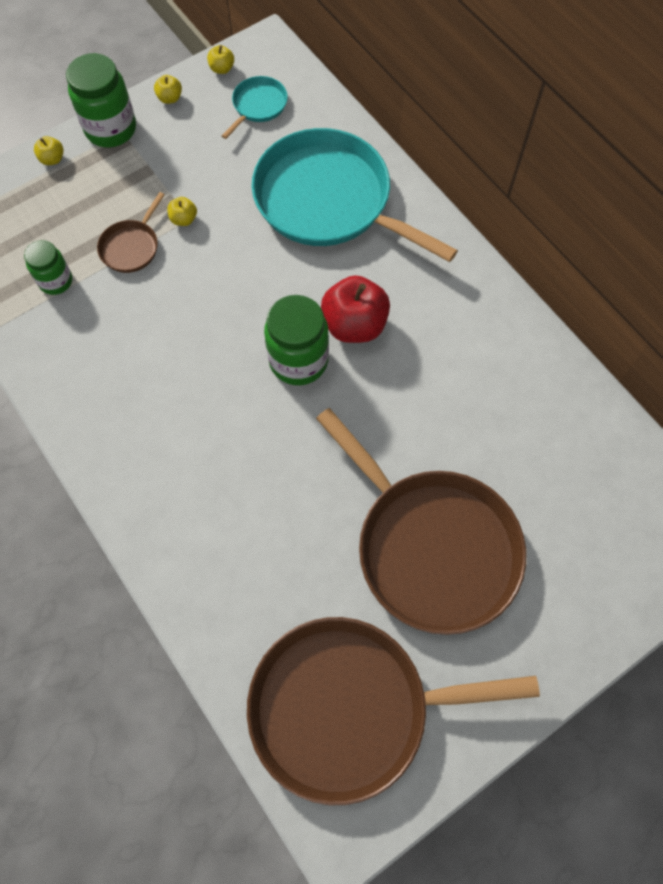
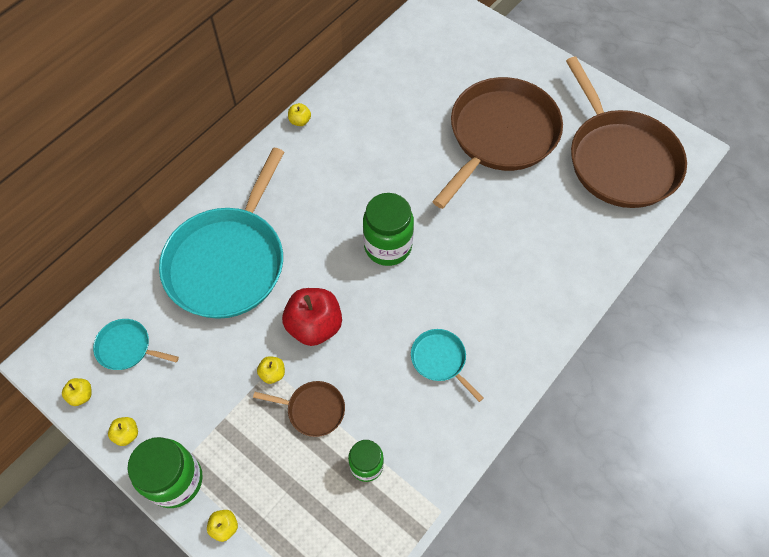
camera: 105 degrees left, 5 degrees down
(137, 378) = (440, 360): none -> turquoise pan
(354, 325) = (345, 216): red apple -> red apple (314, 326)
(511, 304) = (300, 121): none -> yellow apple

